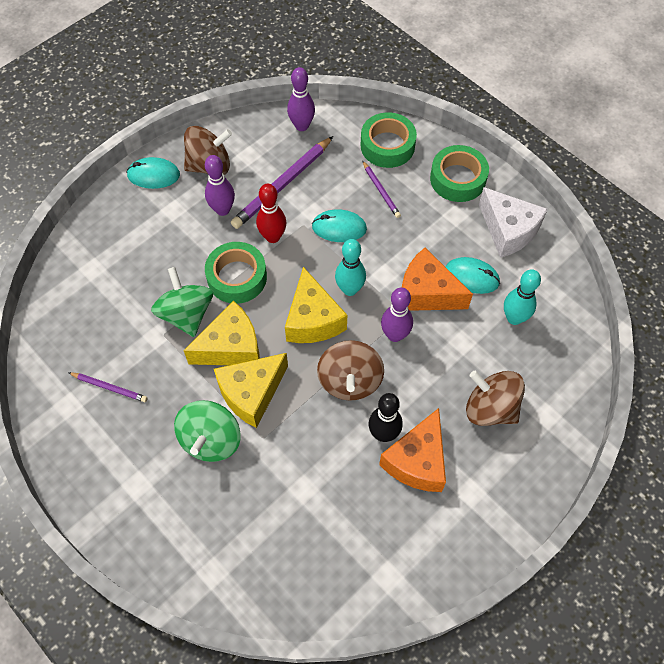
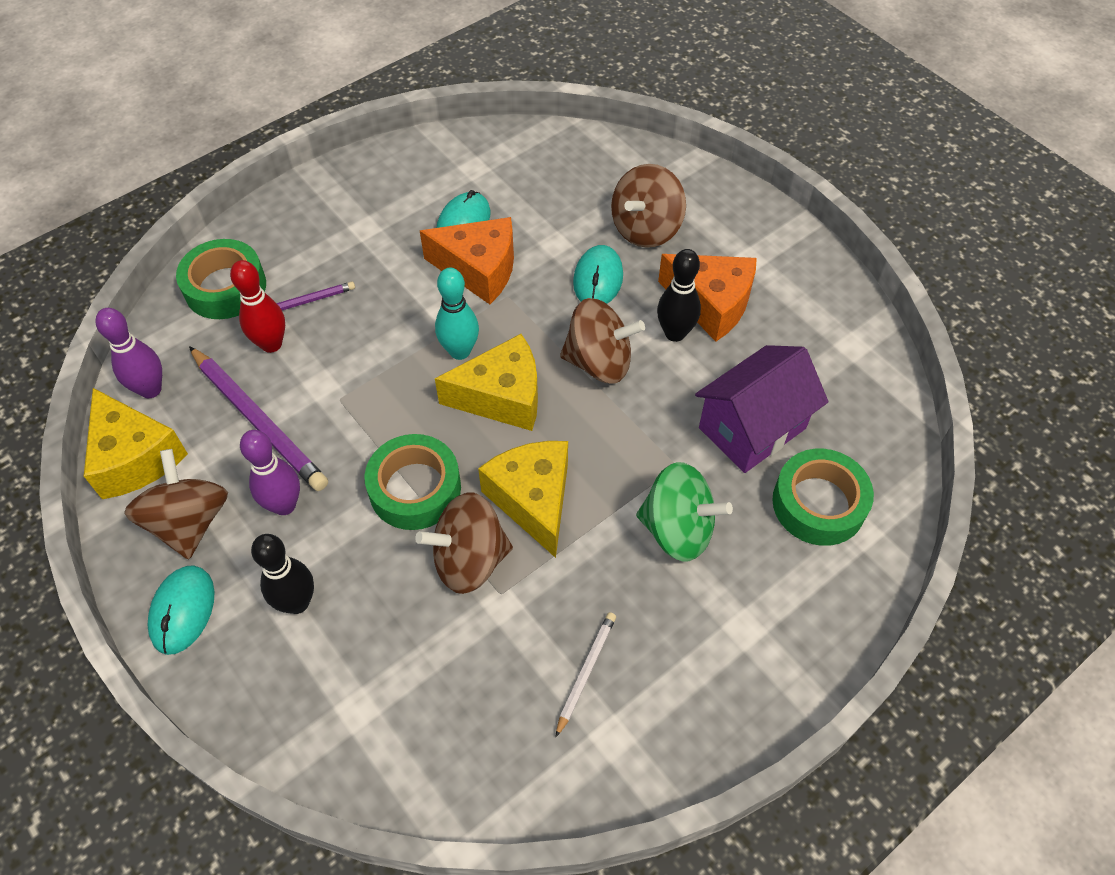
camera: 85 degrees left, 5 degrees down
(109, 387) = (586, 672): purple pencil -> white pencil
(158, 228) = (297, 602): none -> black bowling pin
(186, 314) = (469, 560): green spinning top -> brown spinning top
(251, 393) = (609, 477): yellow cheese -> yellow cheese (135, 458)
(273, 237) = (352, 438): red bowling pin -> red bowling pin (271, 344)
(299, 492) = (752, 428): none -> purple house
(339, 228) = (355, 356): turquoise mouse -> turquoise mouse (598, 279)
(395, 335) = (537, 308): purple bowling pin -> none
(426, 293) = (479, 270): orange cheese -> orange cheese turned 105 degrees counterclockwise
(458, 179) = (307, 218): green tape -> green tape (818, 503)
(508, 231) = (402, 179): white cheese -> none
(514, 318) = (528, 191): turquoise bowling pin -> none

